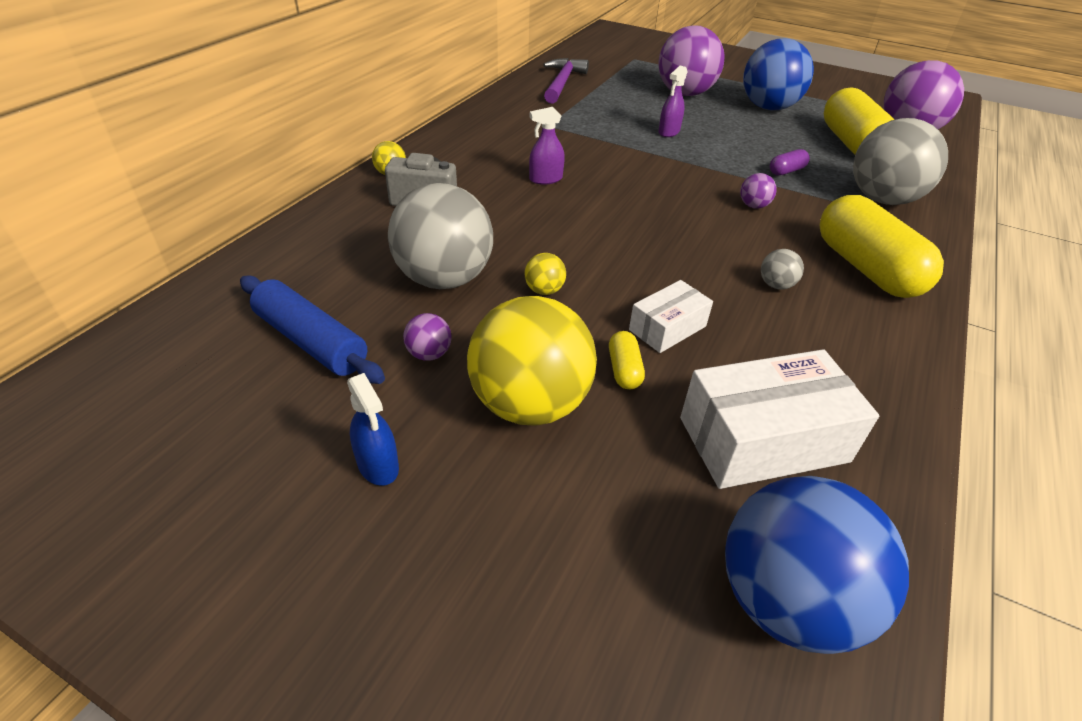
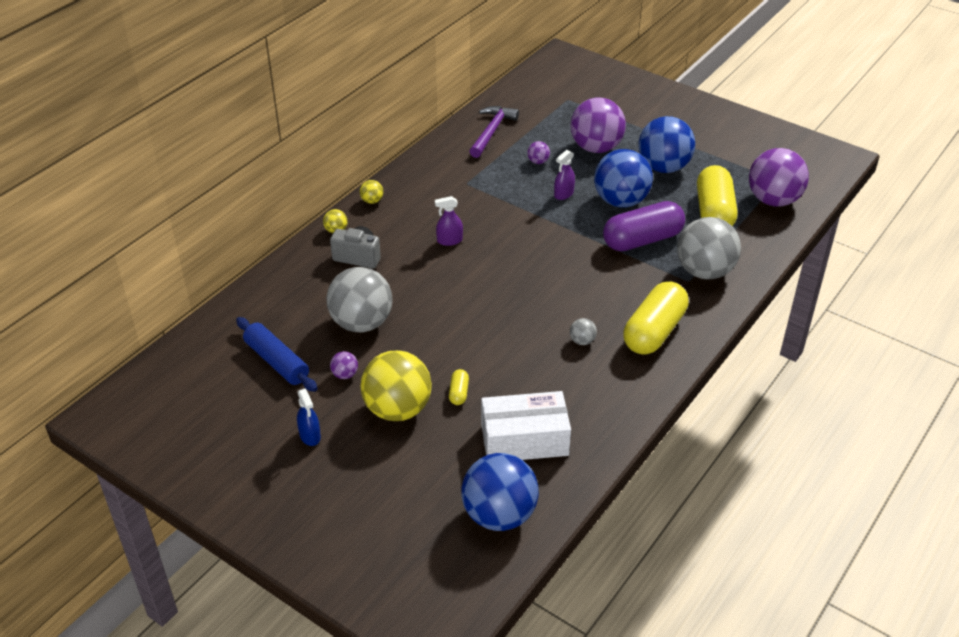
camera: 10 degrees right, 0 degrees up
(544, 290) = (424, 335): yellow ball -> yellow ball (372, 201)
(667, 328) = (495, 367): white box -> none
(738, 137) = (620, 201): none -> blue ball
(753, 206) = (599, 273): purple ball -> purple ball (538, 162)
(786, 171) = (642, 240): purple capsule -> purple capsule, size x2.37
(866, 268) = (654, 331): yellow capsule -> yellow capsule turned 45 degrees clockwise

